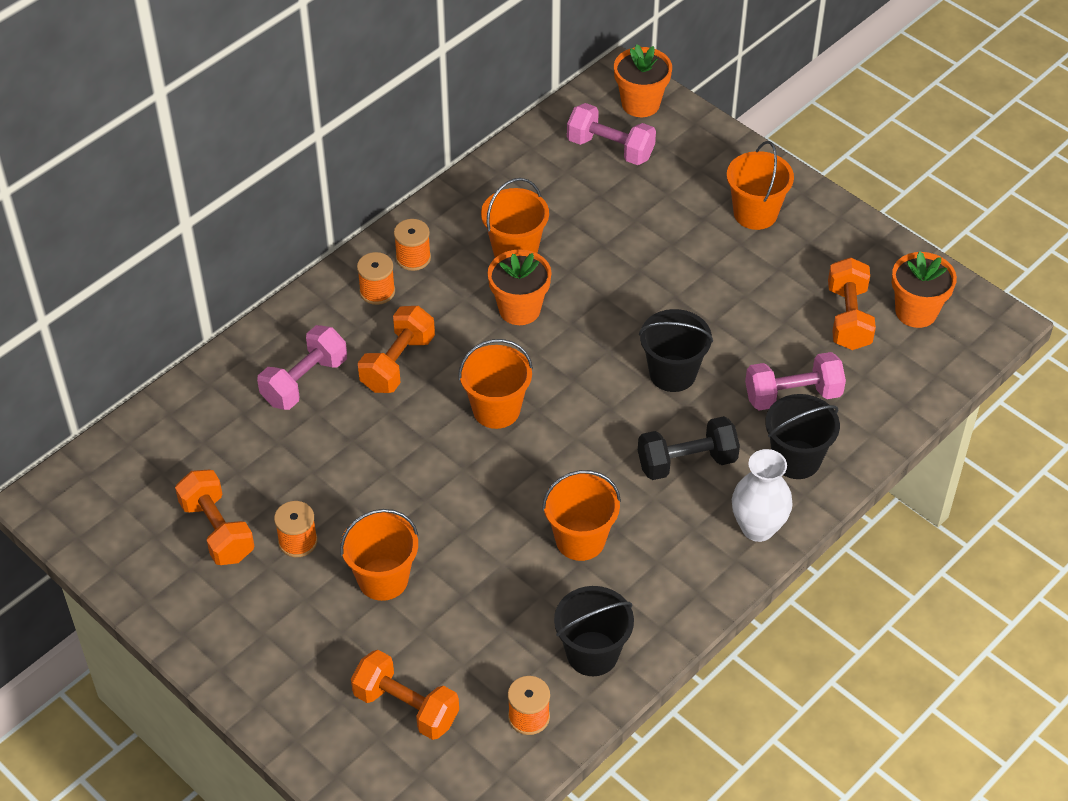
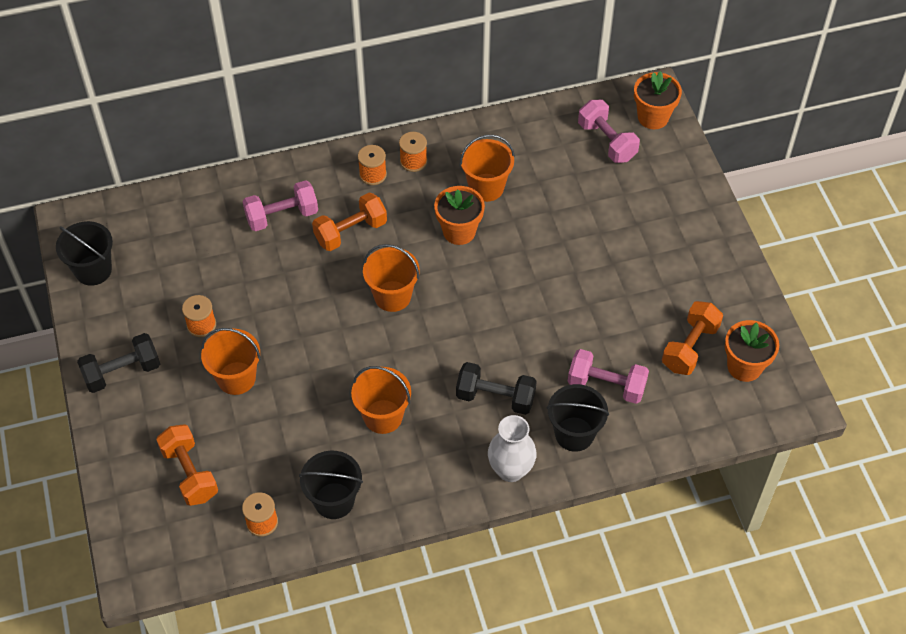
camera: 30 degrees right, 5 degrees up
(217, 530) = (157, 292): orange dumbbell -> none
(241, 637) = (122, 372): none -> black dumbbell
(672, 373) = (532, 328): black bucket -> black bucket (93, 270)
(755, 213) = (678, 237): orange bucket -> none

